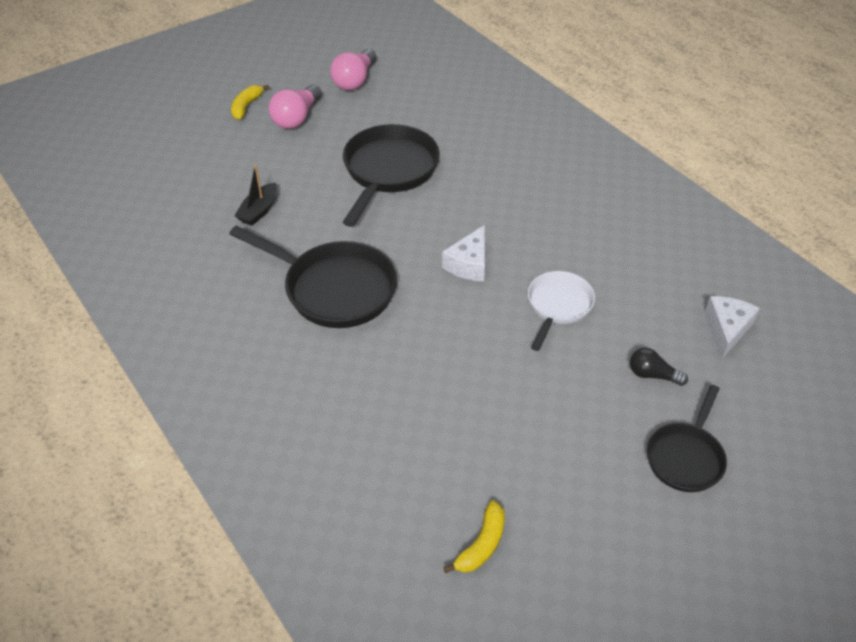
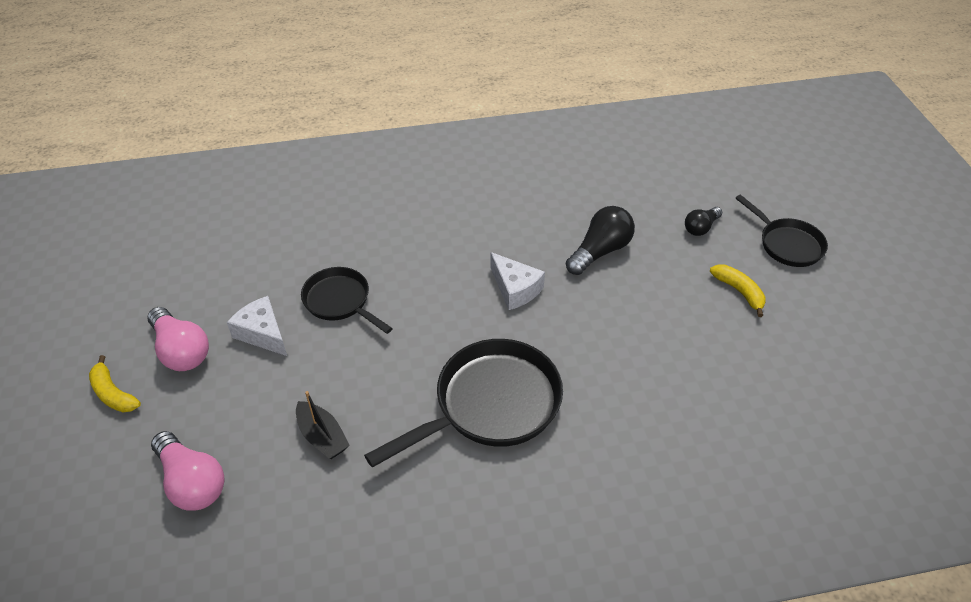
camera: 65 degrees left, 0 degrees up
(355, 80) = (159, 277): pink light bulb -> pink light bulb (192, 482)
(388, 171) = (340, 301): black pan -> black pan, size x0.60
(482, 544) = (839, 398): yellow banana -> yellow banana (739, 291)
(558, 306) = (600, 251): white pan -> black light bulb
(726, 330) = (672, 170): white cheese -> white cheese (262, 333)

